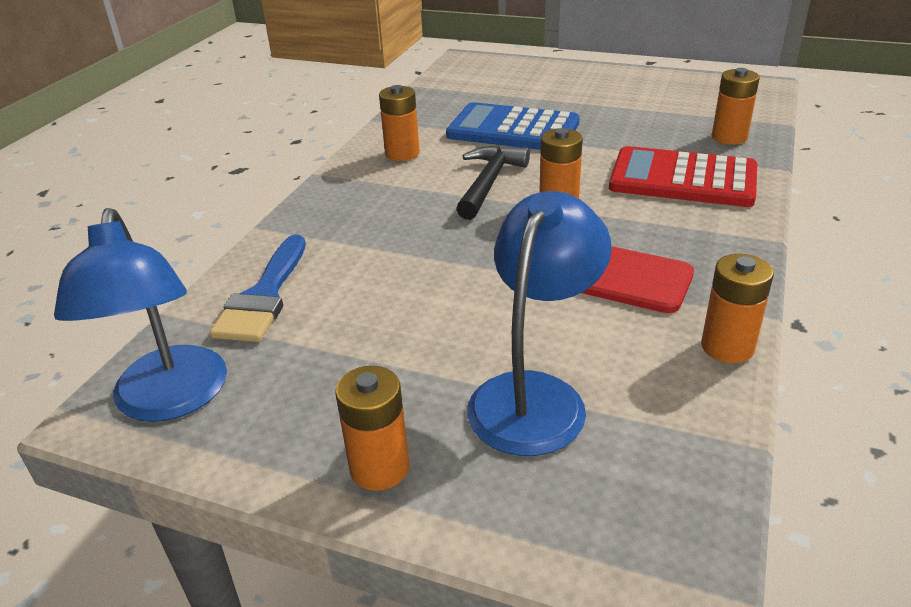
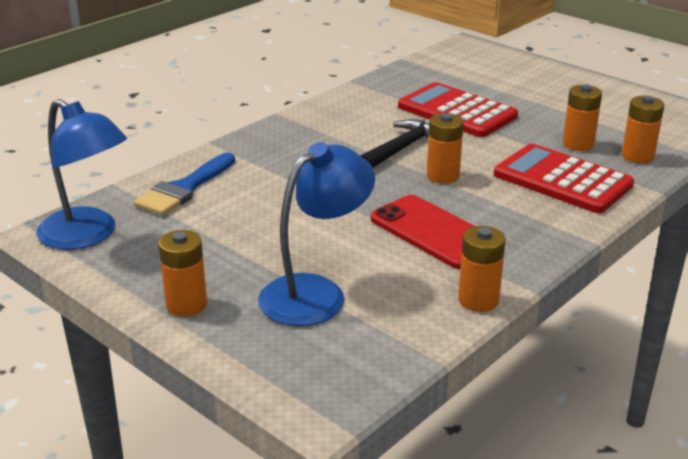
camera: 20 degrees right, 5 degrees down
(170, 401) = (88, 235): blue lamp -> blue lamp turned 60 degrees counterclockwise
(402, 153) = (353, 112): orange battery -> orange battery (578, 144)
(513, 129) = (457, 112): blue calculator -> red calculator

